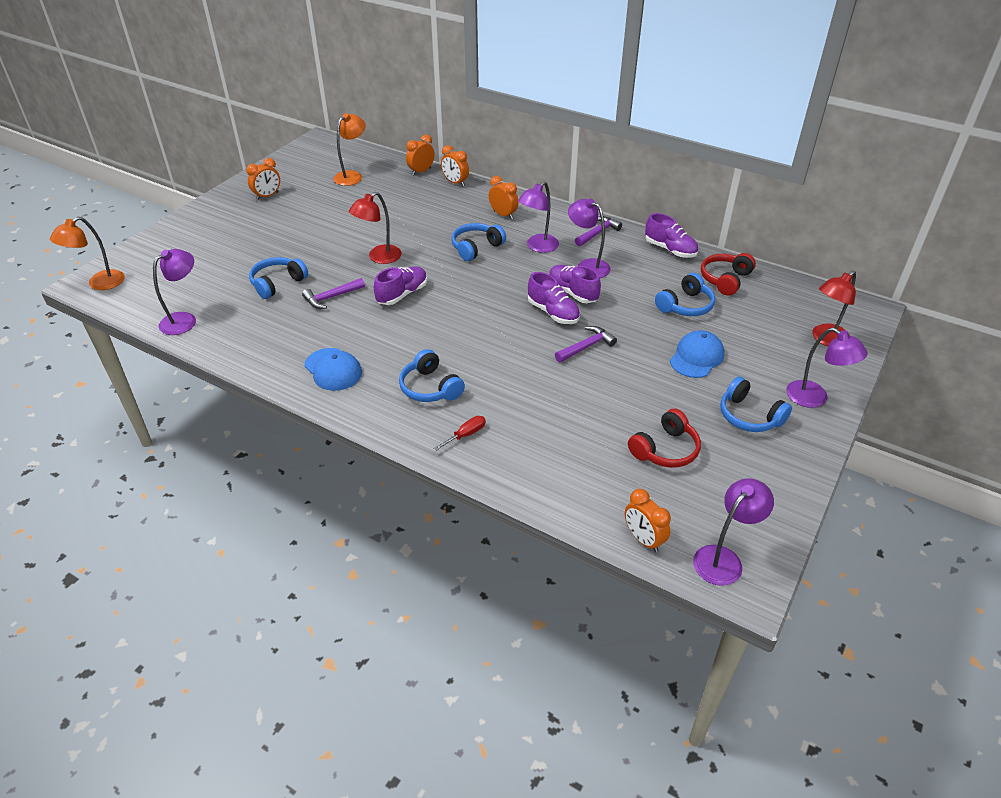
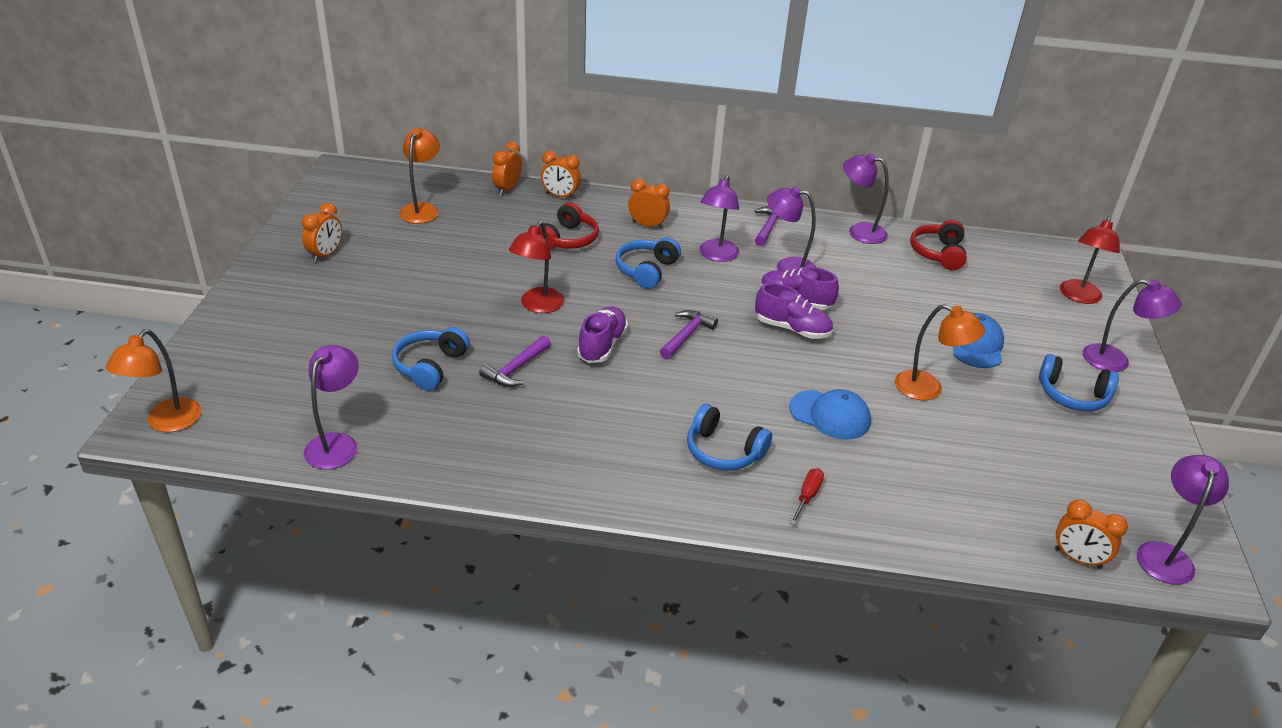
camera: 25 degrees left, 5 degrees down
(333, 369) = (589, 459): blue cap -> blue cap (830, 415)
(586, 346) = (857, 359): purple hammer -> purple hammer (687, 335)
(626, 382) = (928, 389): none -> orange lamp
(665, 449) = (1023, 454): red headphones -> red headphones (568, 239)
(670, 250) = (859, 231): purple shoe -> purple lamp
(685, 305) = (921, 290): blue headphones -> none

